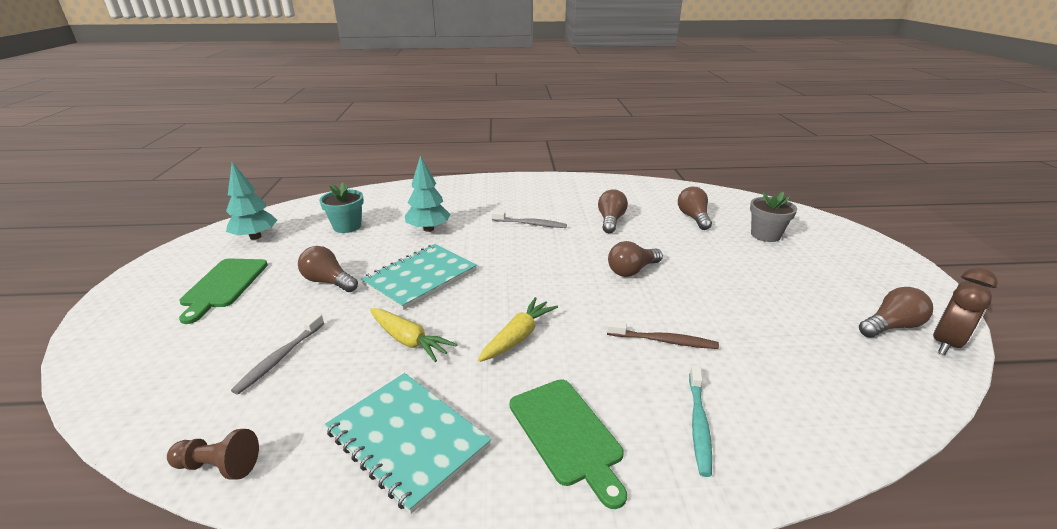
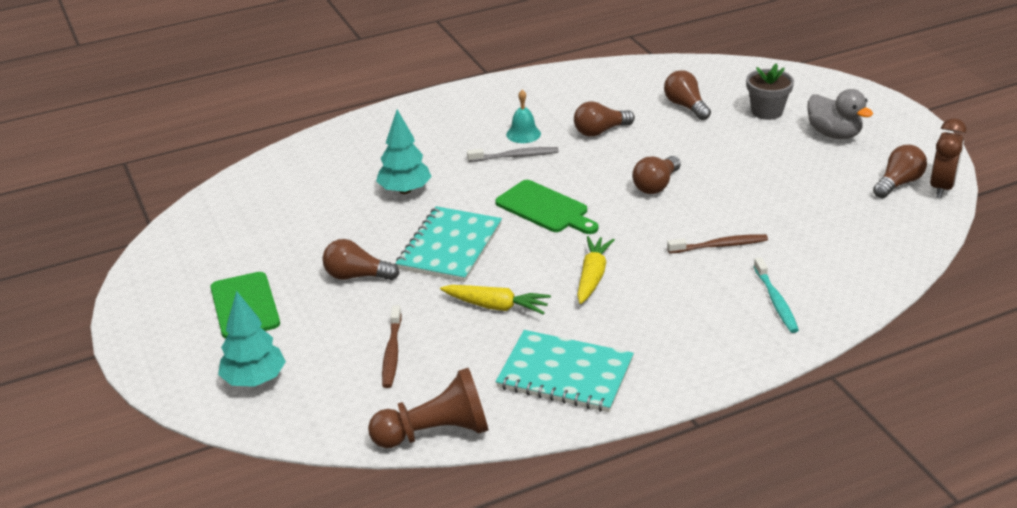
camera: 20 degrees left, 5 degrees up
(219, 466) = (435, 432): brown pawn -> brown pawn, size x1.68
(255, 237) = (207, 250): turquoise tree -> turquoise tree (254, 380)
(280, 358) = (392, 352): grey toothbrush -> brown toothbrush
(347, 226) = (304, 210): turquoise flower pot -> none
(549, 211) = (523, 134): none -> turquoise bell
(567, 434) = (683, 335): green cutting board -> green cutting board (545, 208)
(610, 221) = (600, 131): brown light bulb -> brown light bulb turned 105 degrees counterclockwise
(827, 265) = (834, 134): none -> grey duck

